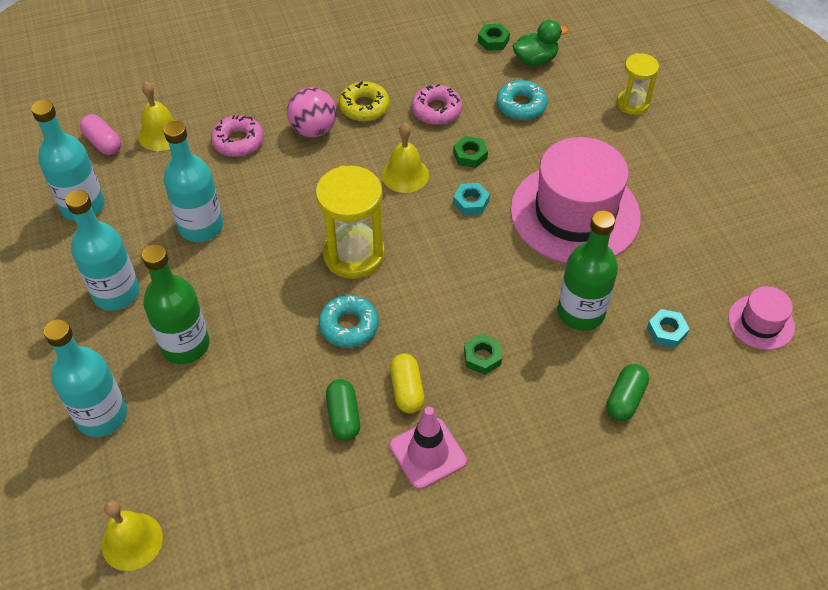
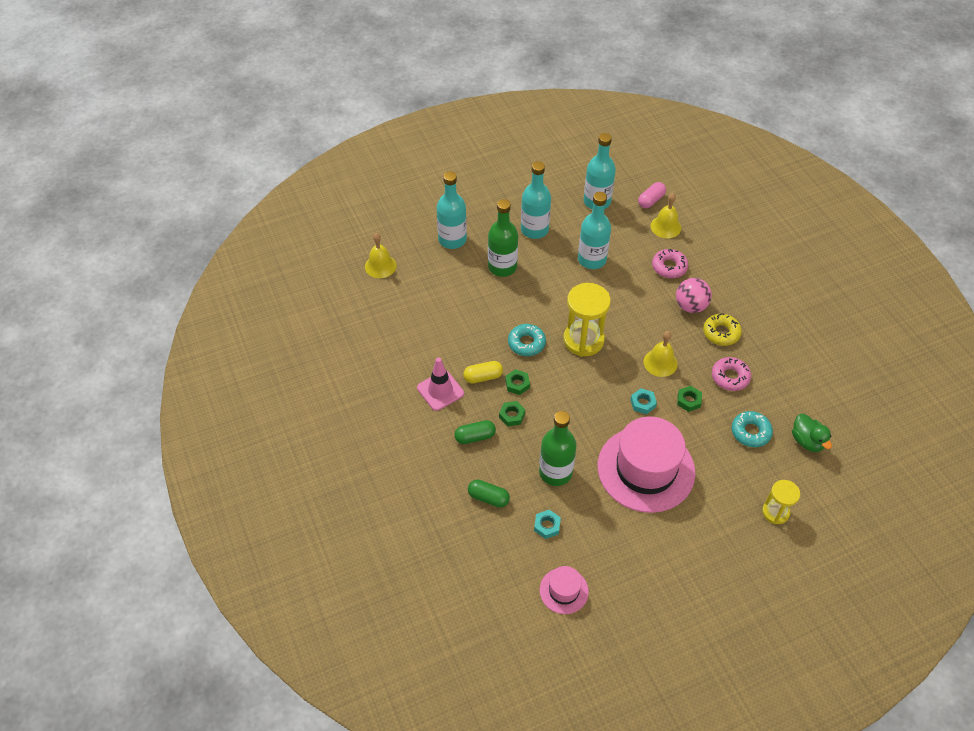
camera: 85 degrees right, 0 degrees up
(343, 416) = (461, 347): green capsule -> green capsule (475, 437)
(493, 40) = (821, 411): green nut -> green nut (517, 384)

